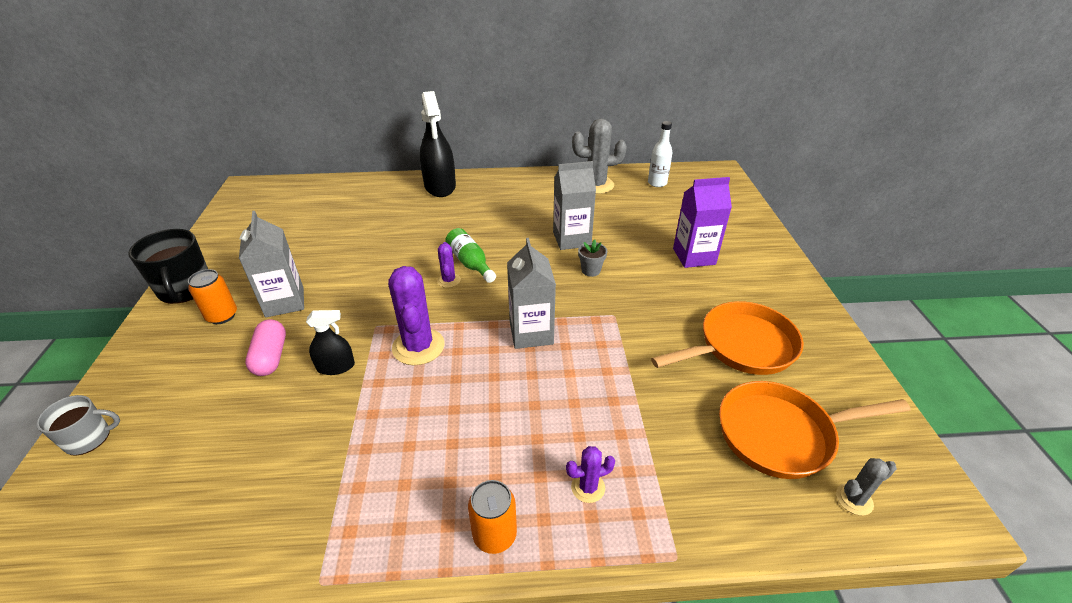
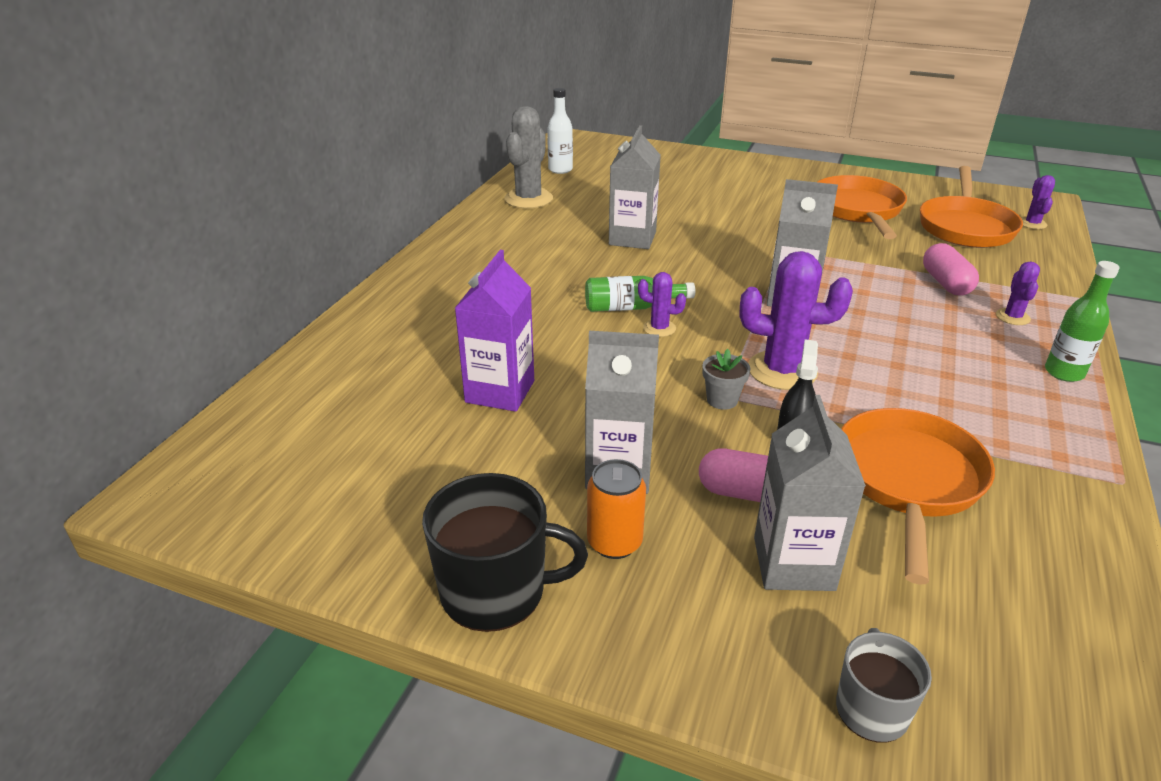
camera: 65 degrees left, 5 degrees down
(207, 388) = (793, 563): none -> grey carton
(297, 432) = (908, 480): none -> orange pan
(440, 186) = (411, 294): black spray bottle -> none
(494, 535) = (1064, 373): orange can -> green bottle
(591, 270) = (701, 243): grey flower pot -> grey flower pot (722, 400)
(627, 428) = (946, 283): none -> pink capsule
(694, 256) = (714, 191): purple carton -> purple carton (500, 391)
(854, 499) = (1032, 224): grey cactus -> purple cactus

